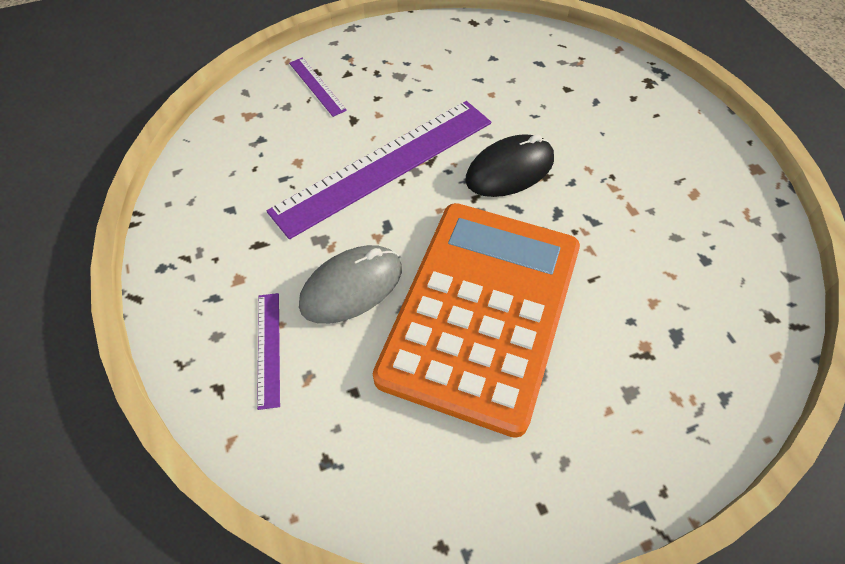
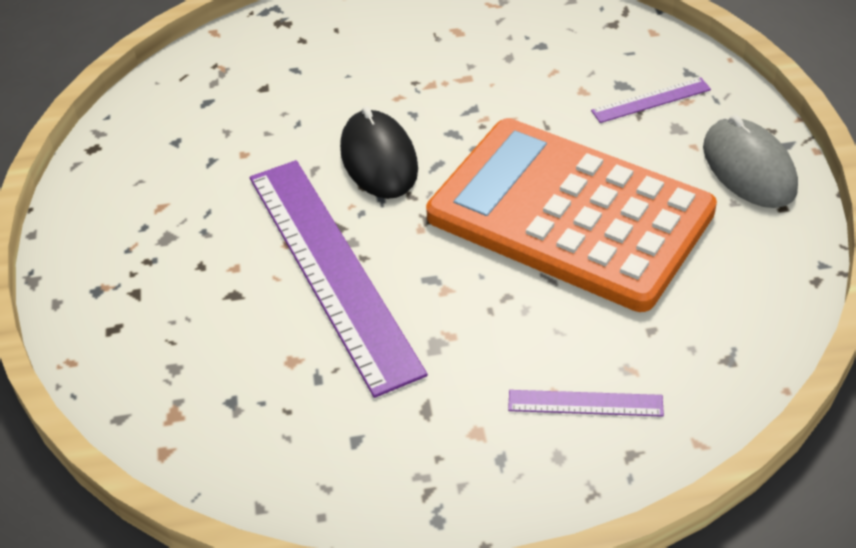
camera: 75 degrees left, 10 degrees down
(317, 86) = (147, 329): purple ruler -> purple ruler (651, 100)
(351, 287) = (514, 320): grey mouse -> grey mouse (749, 168)

